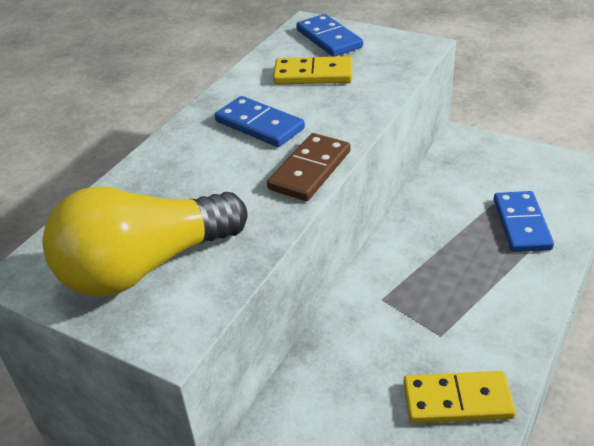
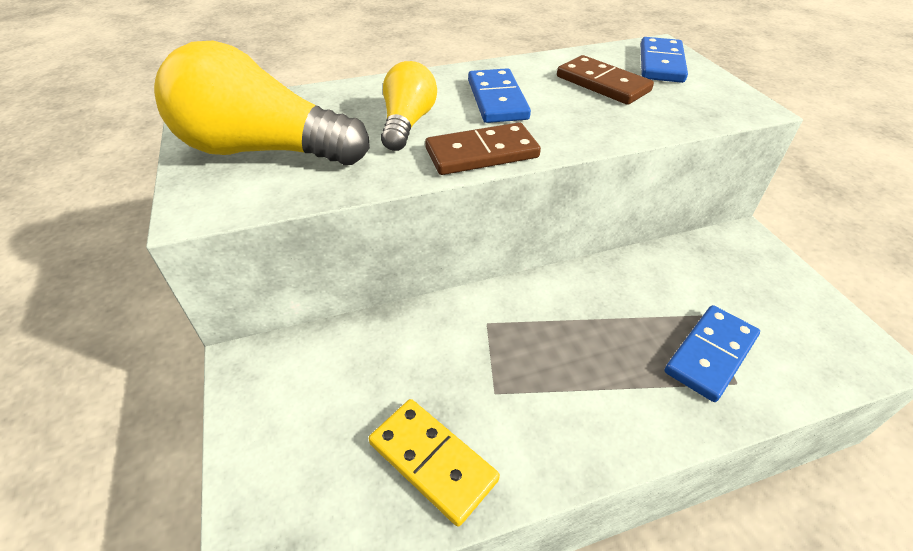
camera: 40 degrees right, 5 degrees up
(223, 180) = (407, 123): none -> yellow light bulb
(313, 74) = (602, 84): yellow domino -> brown domino

